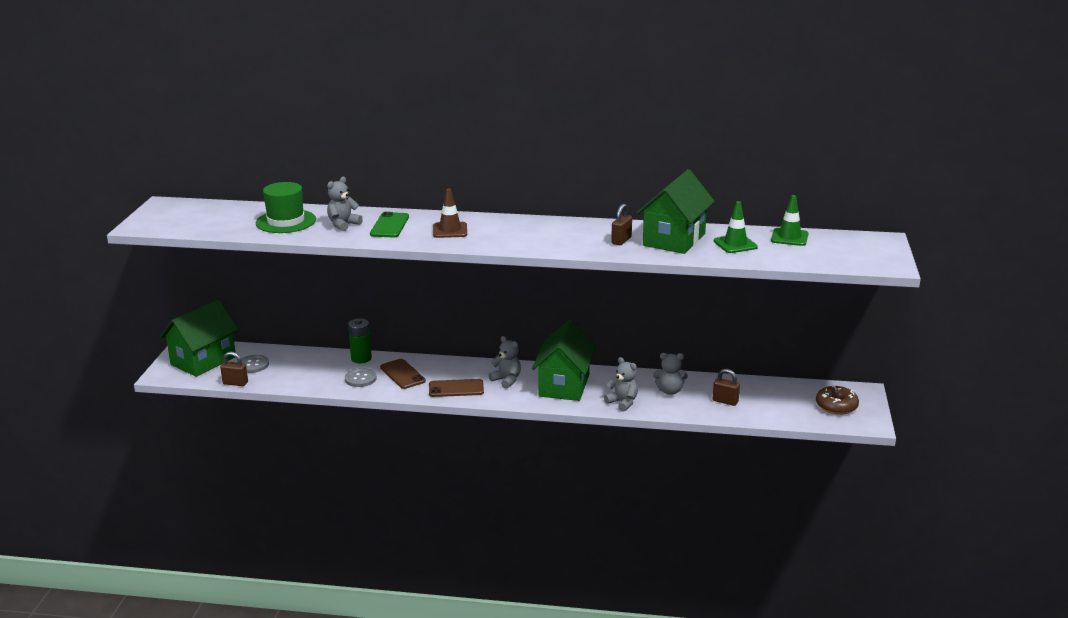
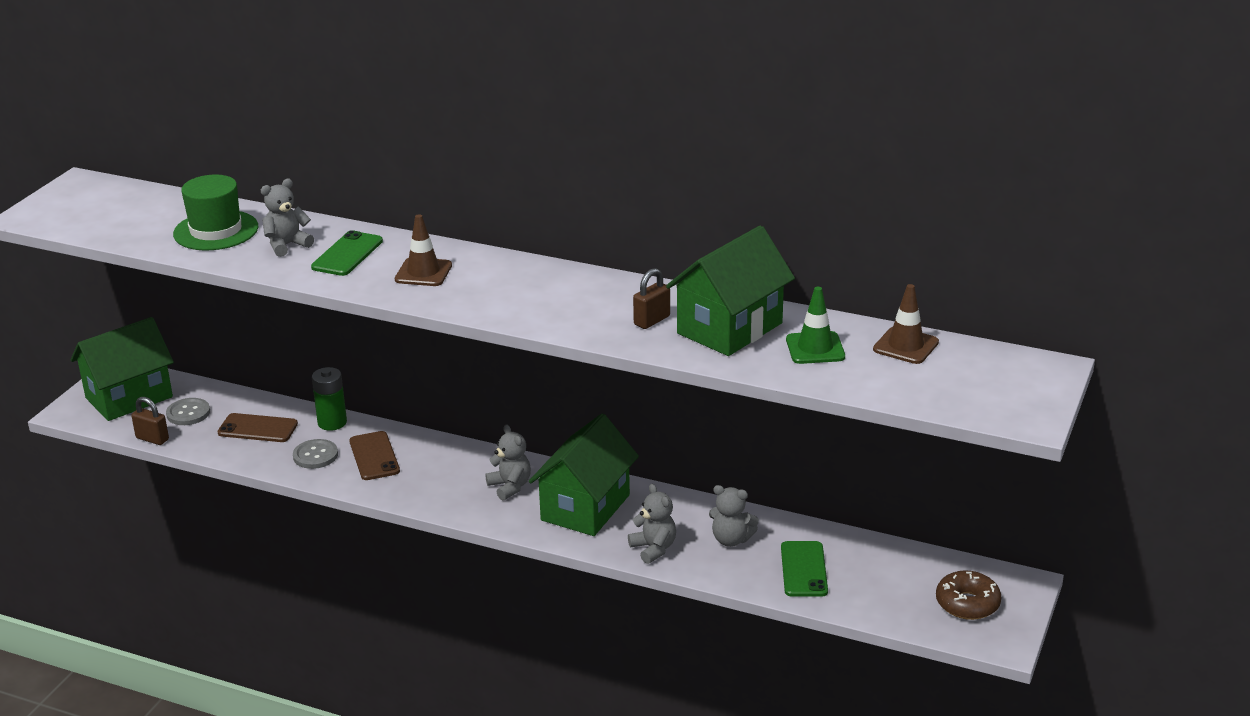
camera: 15 degrees right, 5 degrees up
(456, 388) = (434, 490): brown phone -> brown phone (258, 428)
(725, 401) = (804, 569): brown padlock -> green phone
(789, 237) = (905, 346): green traffic cone -> brown traffic cone

